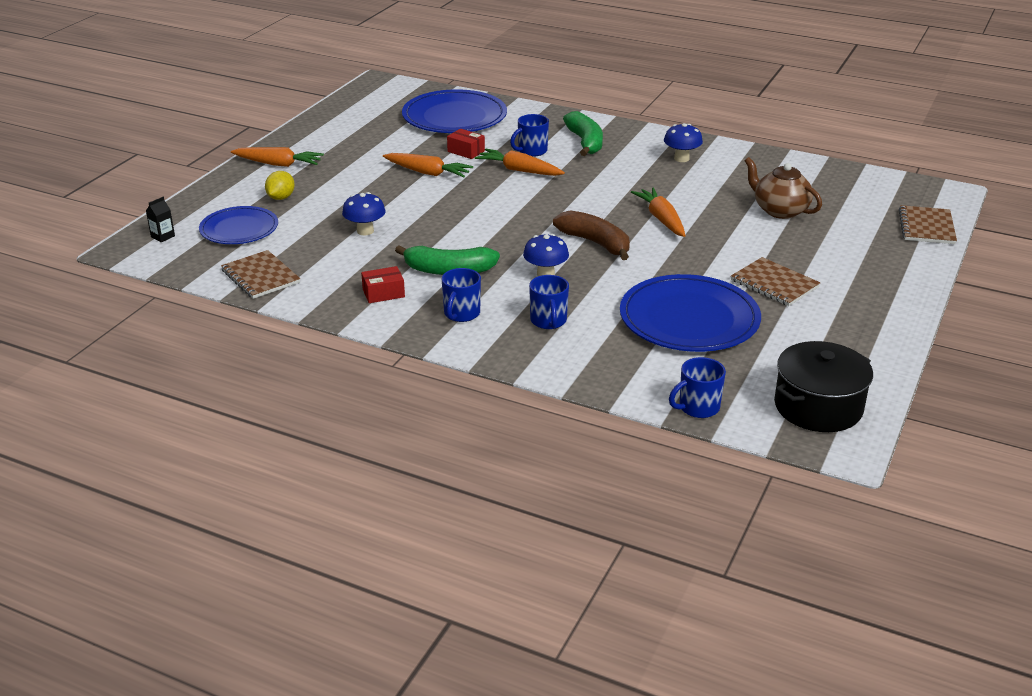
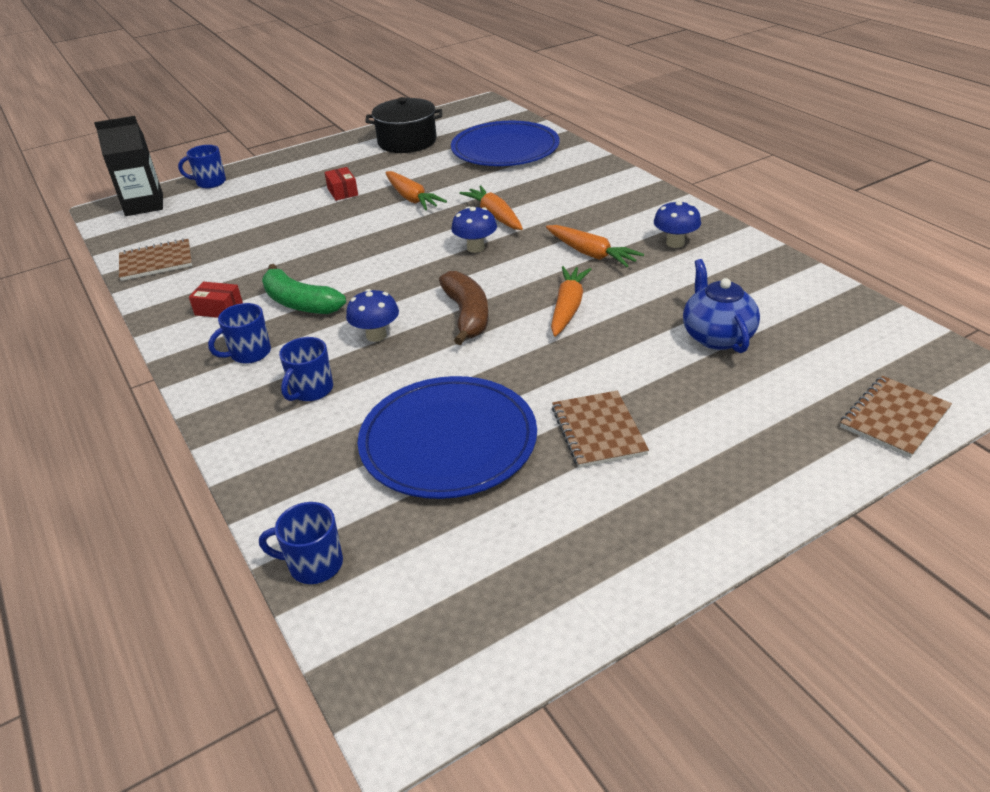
camera: 35 degrees right, 5 degrees up
(163, 236) = (144, 205): black carton -> black carton, size x2.31
(239, 229) = (202, 213): blue plate -> none
(260, 276) = (156, 262): brown notebook -> brown notebook turned 75 degrees clockwise
(279, 164) = (308, 162): orange carrot -> orange carrot (591, 254)
(281, 198) = (268, 193): yellow lemon -> none
(365, 231) = (287, 242): blue mushroom -> blue mushroom (475, 248)
(466, 151) = (471, 185): red box -> red box (342, 192)
(531, 151) = (531, 198): blue mug -> blue mug (210, 182)
(585, 142) = (595, 201): green banana -> none
(780, 210) = (717, 336): brown teapot -> blue teapot
(818, 407) = (445, 631): black pot -> black pot (407, 142)

